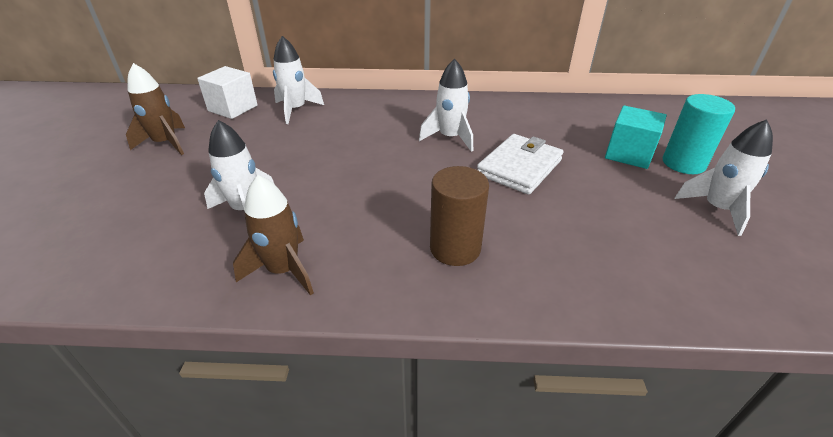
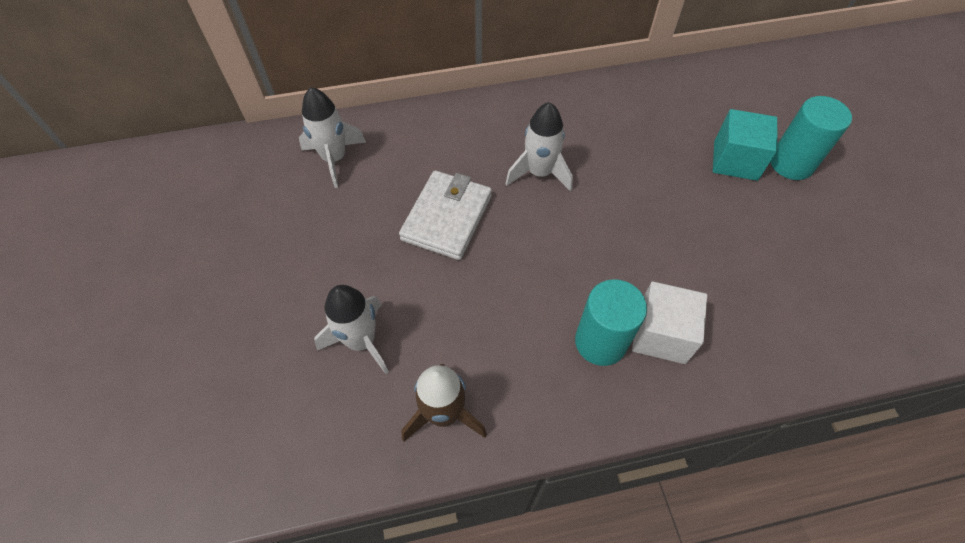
camera: 15 degrees left, 20 degrees up
(166, 143) = (202, 255): brown rocket -> none
(233, 108) = (251, 171): white cube -> white cube (661, 334)
(455, 248) = (600, 342): brown cylinder -> turquoise cylinder
(519, 167) = (629, 206): white wallet -> white wallet (447, 217)
(717, 209) = (831, 227): white rocket -> none

